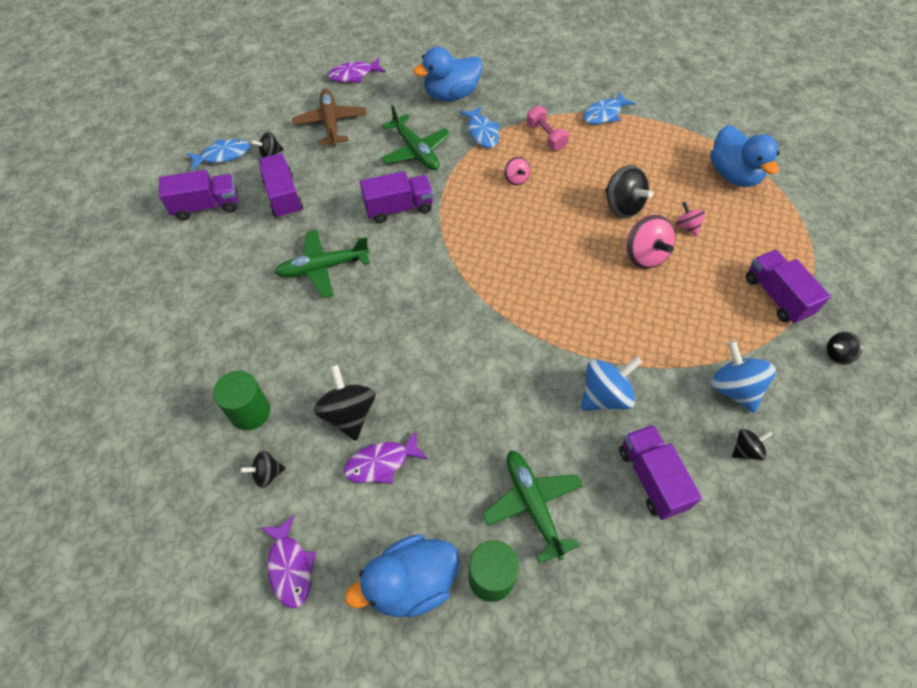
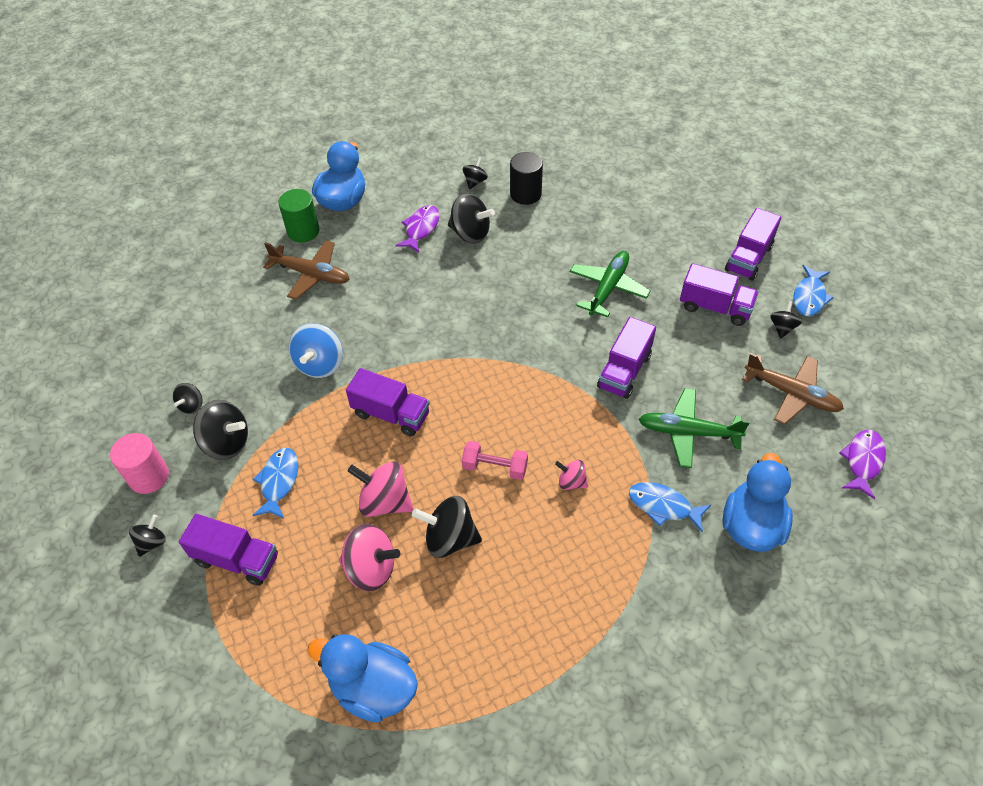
camera: 135 degrees right, 5 degrees down
(250, 412) = (525, 194): green cylinder -> black cylinder
(290, 567) = (412, 165): purple fish -> none
(532, 505) = (311, 274): green plane -> brown plane
(546, 136) = (603, 558): pink dumbbell -> pink dumbbell (495, 467)
(604, 114) = (582, 652): blue fish -> blue fish (279, 482)
(651, 478) = (247, 340): purple truck -> purple truck (391, 414)
(687, 227) = (371, 568): pink spinning top -> pink spinning top, size x1.78
(733, 388) = (227, 443): blue spinning top -> black spinning top
(817, 411) = (149, 476): none -> pink cylinder

